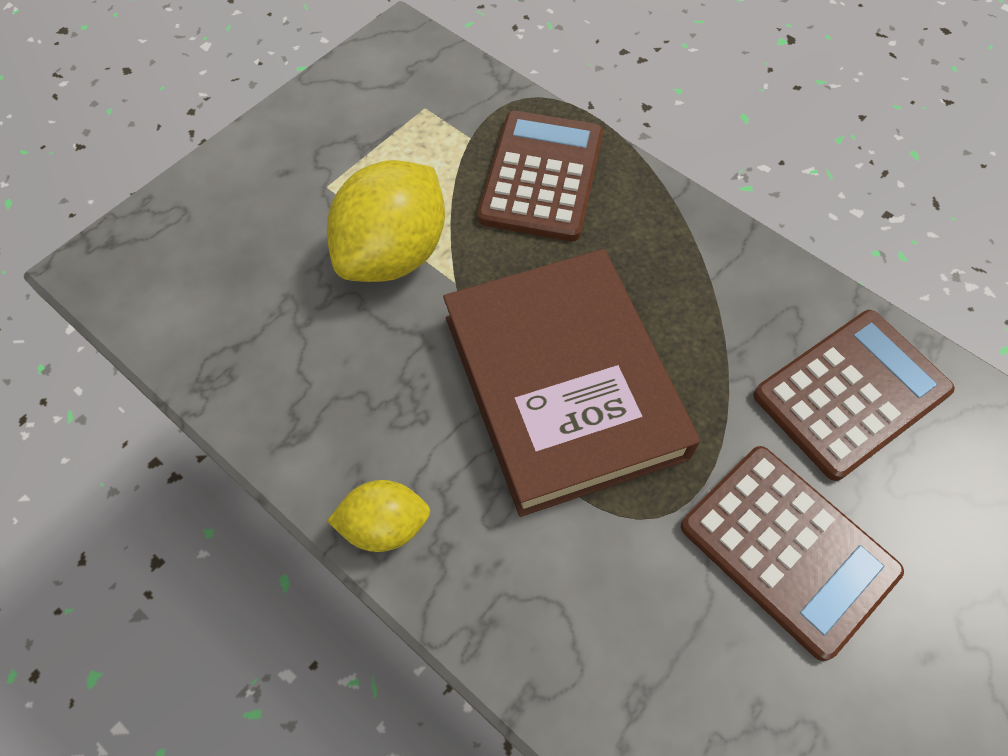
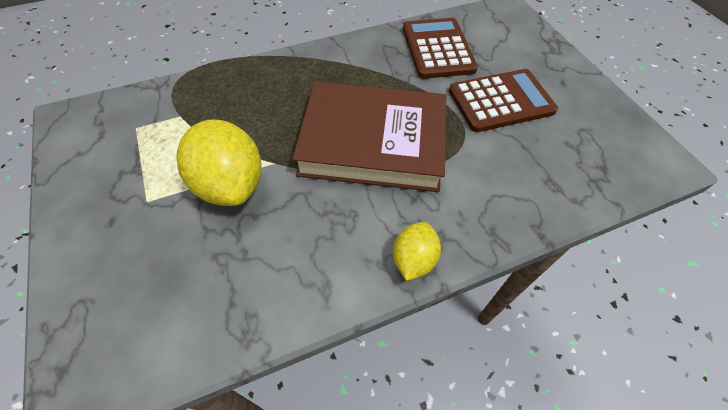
camera: 65 degrees left, 5 degrees down
(541, 176) = (236, 97): brown calculator -> none

